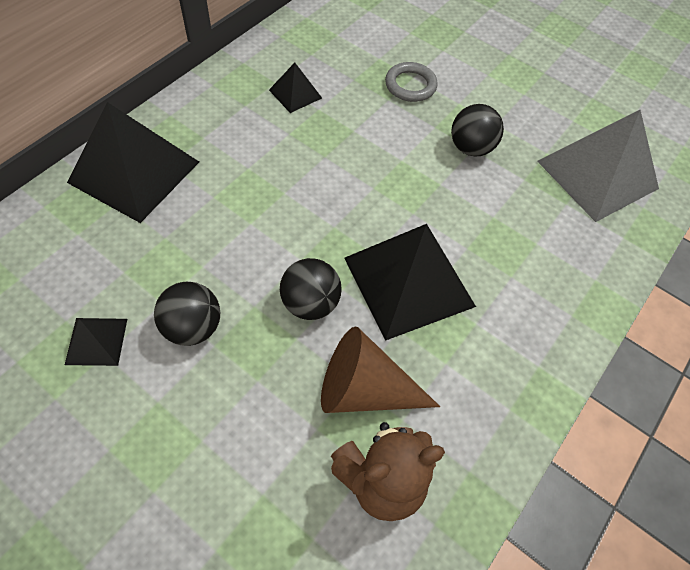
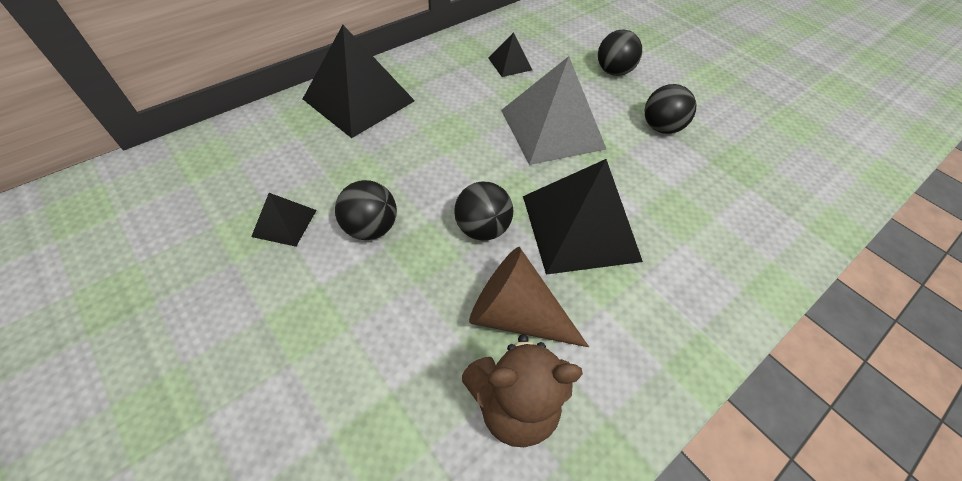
camera: 15 degrees right, 5 degrees down
(410, 85) = (613, 71): grey ring -> black ball
(597, 174) = (784, 168): grey pyramid -> grey pyramid (552, 129)

